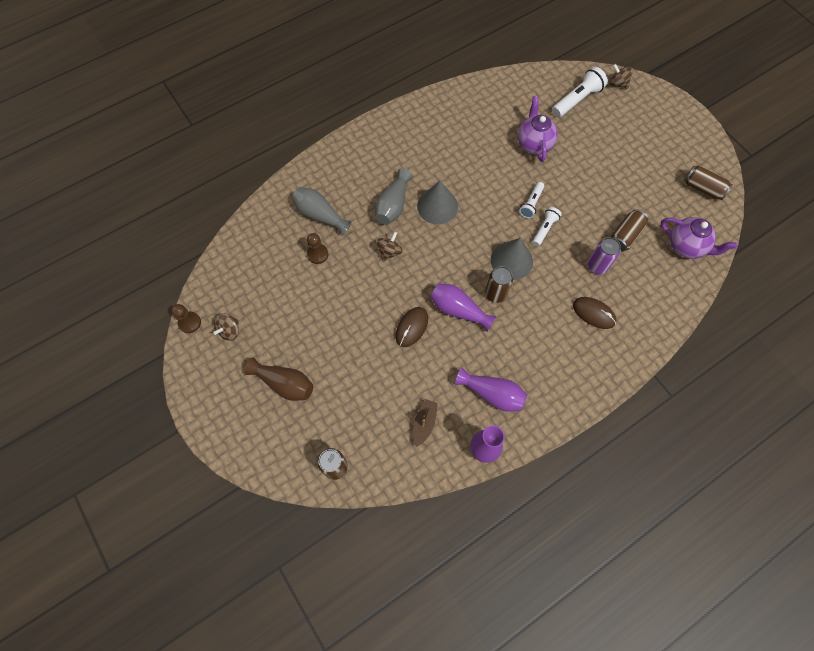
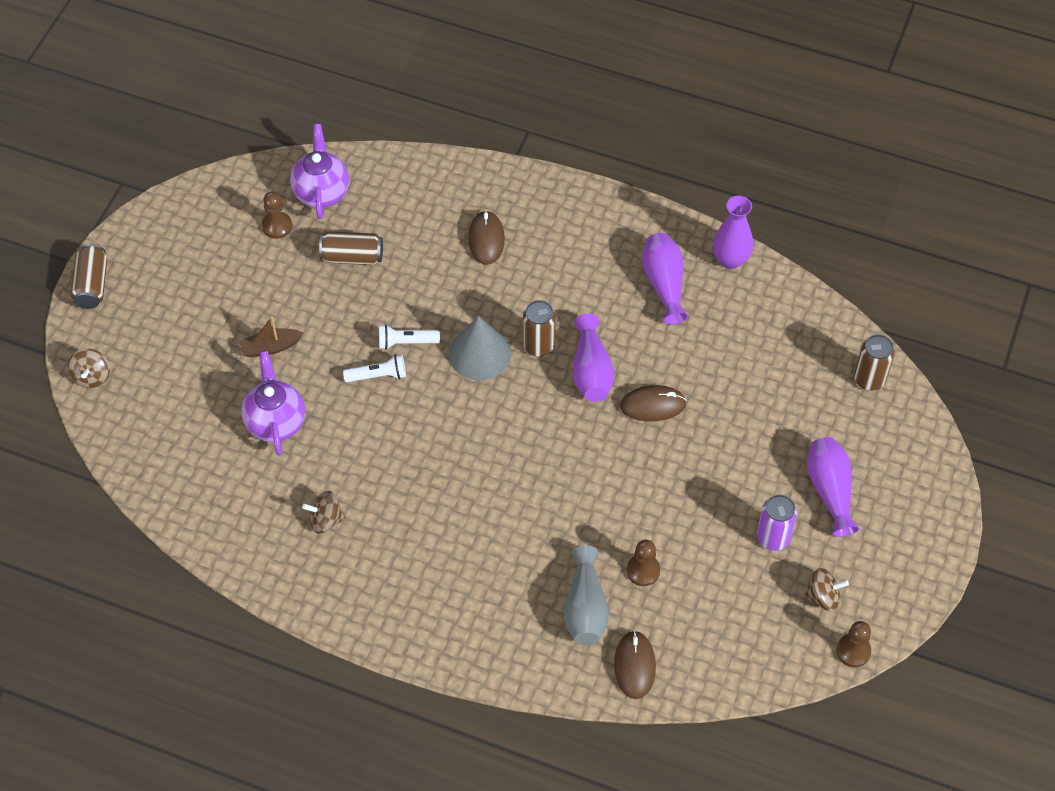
camera: 125 degrees left, 10 degrees down
(272, 217) = (634, 666): none -> brown mouse
(284, 383) = (830, 490): brown vase -> purple vase
(389, 252) = (573, 491): brown spinning top -> brown spinning top (325, 520)
(393, 205) = (501, 530): grey vase -> none
(424, 423) = (751, 327): brown boat -> brown boat (271, 347)
(437, 206) = (463, 477): grey cone -> none
(534, 144) = (275, 422): purple teapot -> purple teapot turned 120 degrees clockwise
(577, 100) = (157, 410): white flashlight -> none
(597, 266) = (418, 265): purple can -> purple can (773, 538)
(672, 211) = (277, 226): none -> brown pawn
(702, 188) = (217, 210): brown can -> brown can (92, 285)

